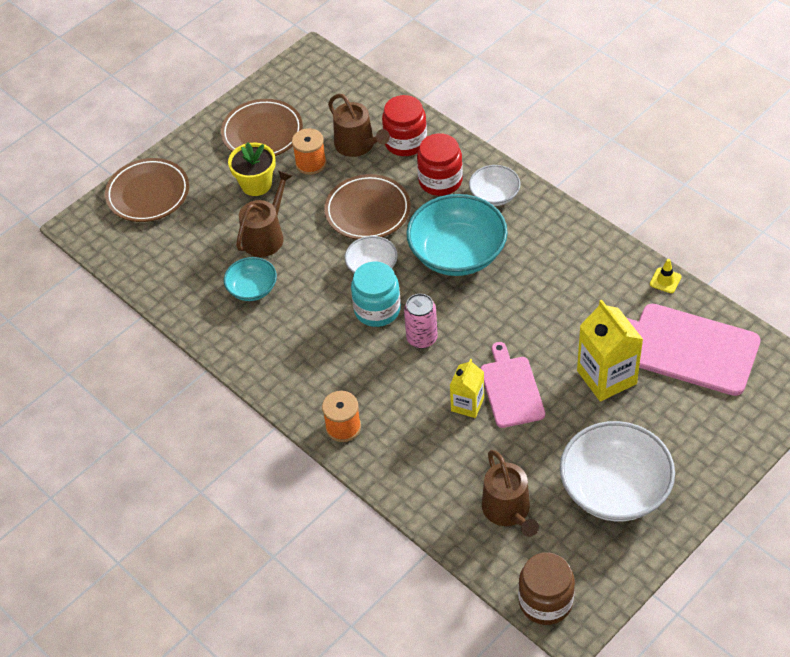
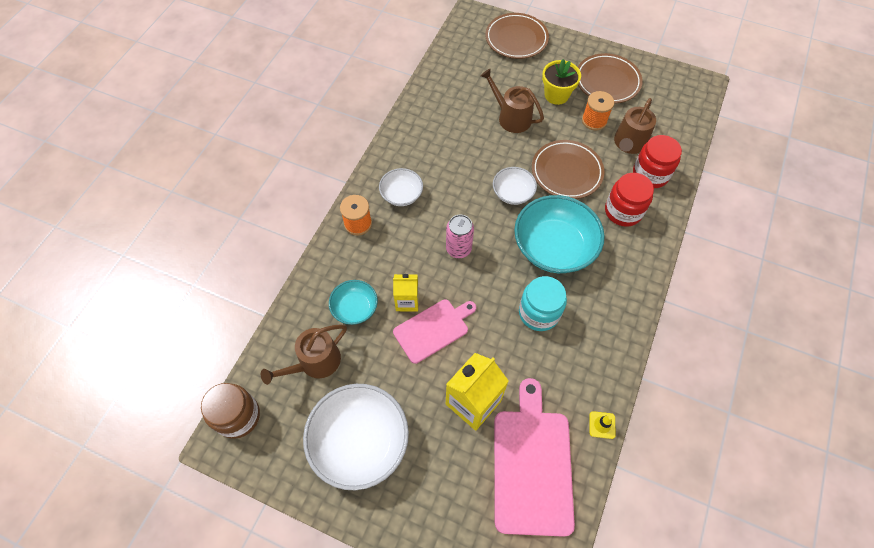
camera: 65 degrees right, 10 degrees up
(252, 289) = (460, 126): turquoise bowl -> turquoise bowl (355, 308)
(266, 236) = (511, 117): brown watering can -> brown watering can turned 150 degrees counterclockwise
(377, 309) = (474, 210): turquoise jar -> turquoise jar (539, 312)
(494, 195) = (629, 255): white bowl -> white bowl (401, 194)

